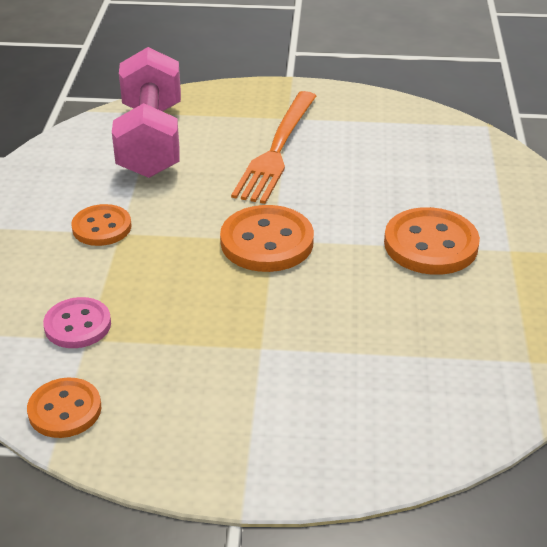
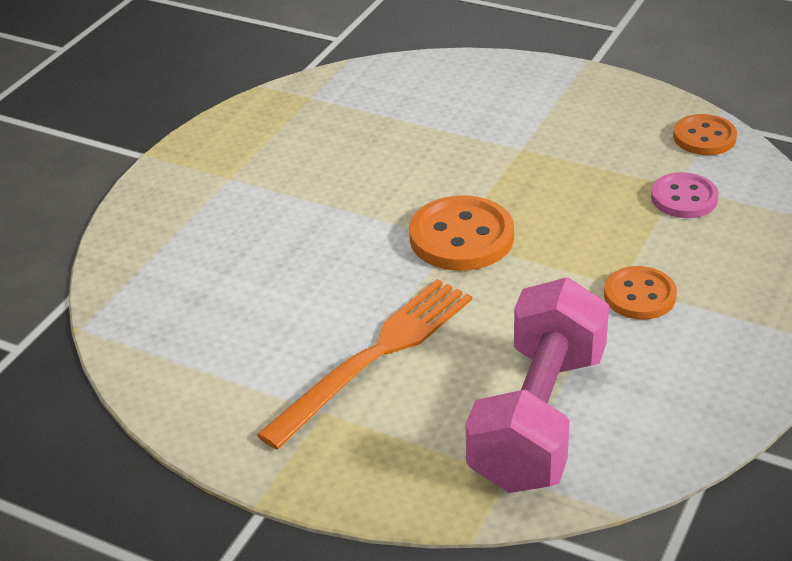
camera: 155 degrees left, 0 degrees up
(430, 244) = (299, 198): orange button -> none

